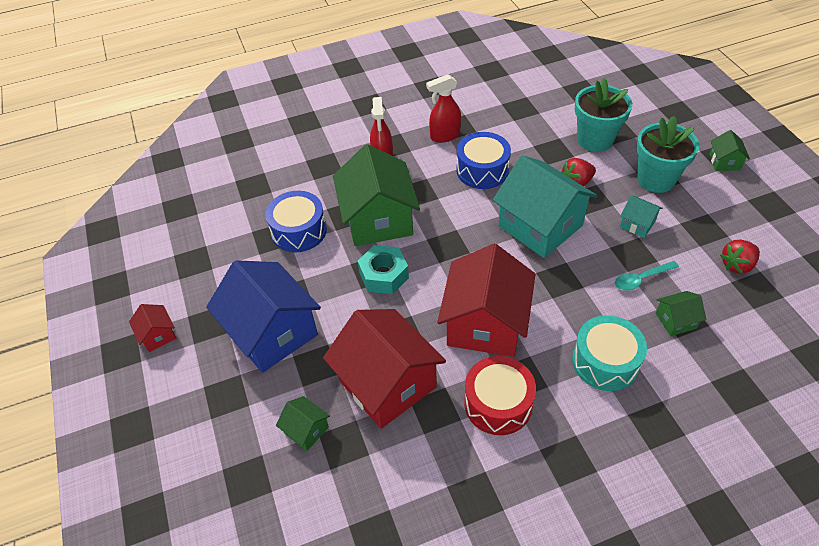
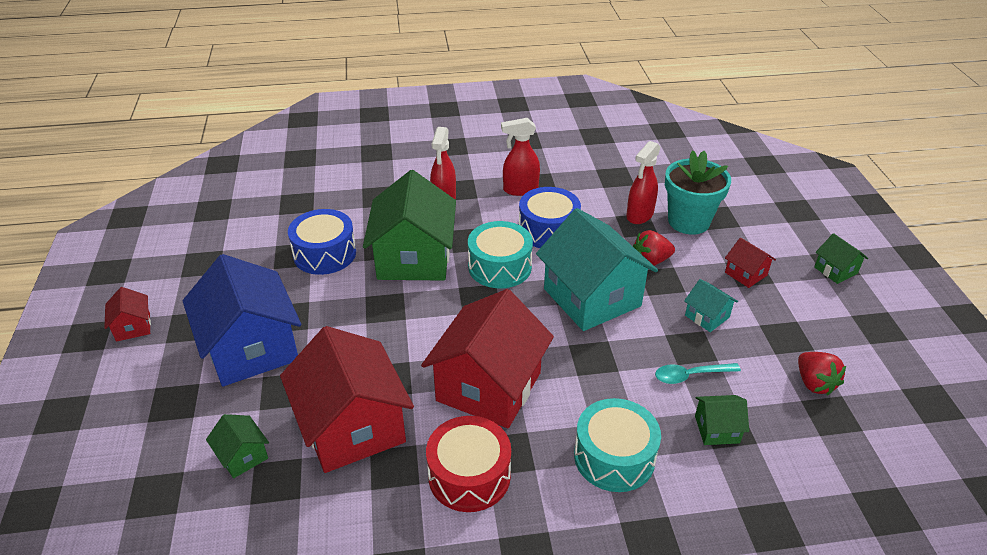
camera: 10 degrees right, 10 degrees down
(384, 275) = (396, 314): turquoise nut -> none
(454, 213) = (500, 267): none -> turquoise drum
(553, 141) = (639, 215): none -> red spray bottle
(656, 179) = (746, 274): turquoise flower pot -> red house
(724, 162) = (835, 270): green house -> green house turned 45 degrees counterclockwise
(737, 265) = (814, 383): red strawberry -> red strawberry turned 90 degrees counterclockwise

